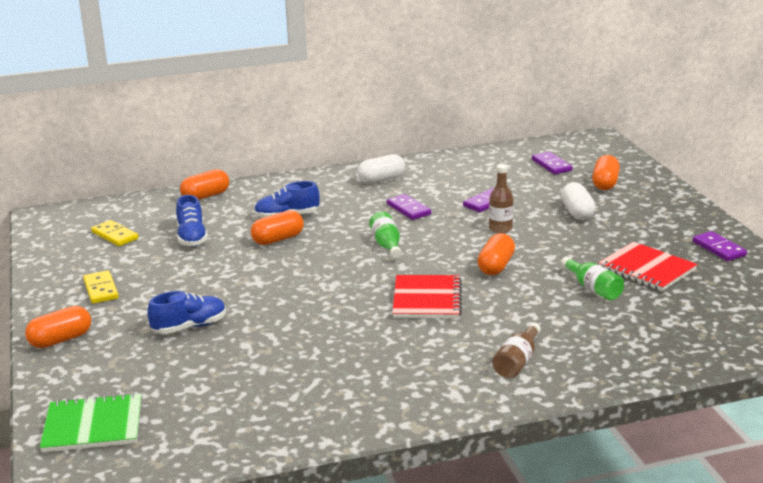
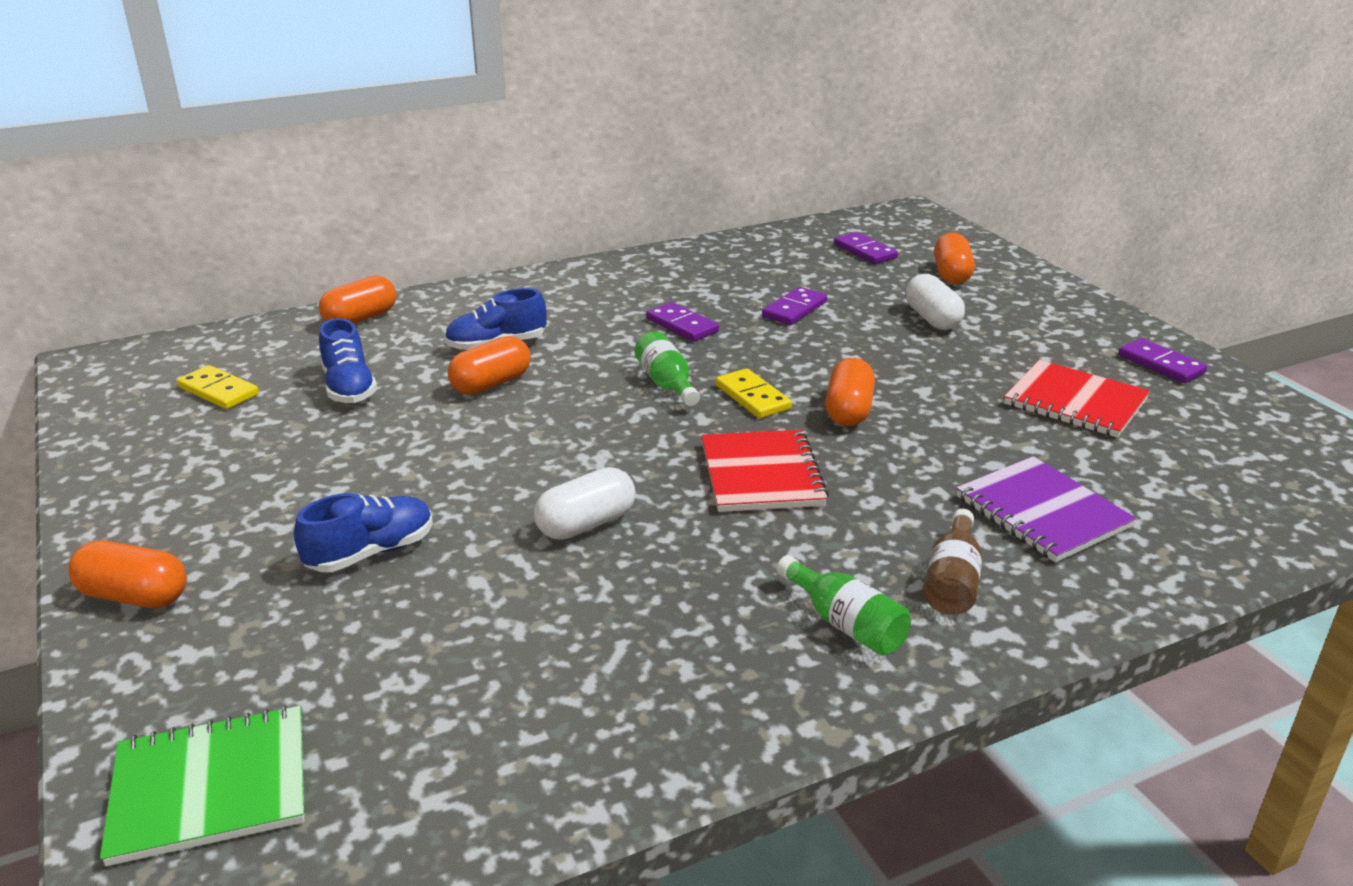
camera: 10 degrees left, 5 degrees up
(61, 340) = (134, 596): orange capsule -> orange capsule turned 60 degrees clockwise
(101, 289) = (202, 490): yellow domino -> yellow domino (752, 397)
(381, 180) = (627, 282): white capsule -> white capsule (586, 524)
(500, 229) = (831, 349): brown bottle -> none
(590, 330) = (1042, 512): none -> purple notebook
(593, 288) = (1011, 439): green bottle -> green bottle (845, 623)

